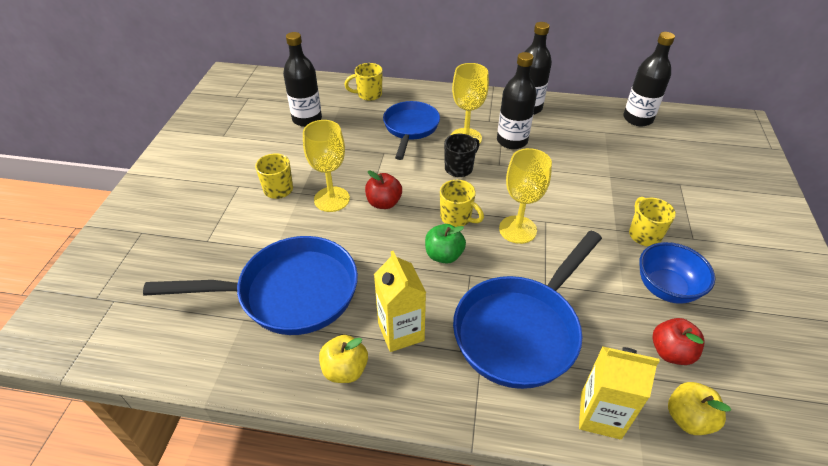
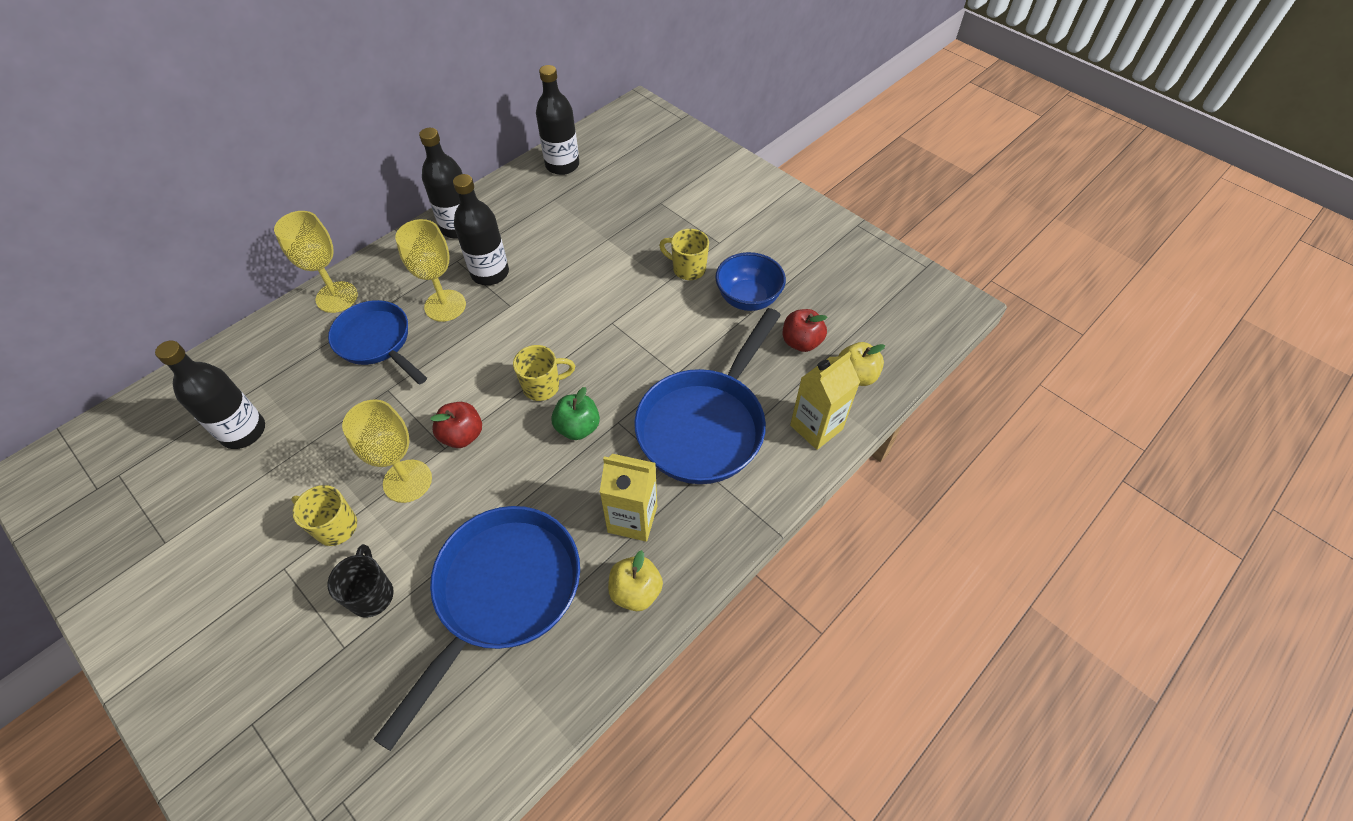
camera: 55 degrees left, 10 degrees up
(368, 95) = (273, 344): yellow mug -> none
(459, 168) = (481, 340): black mug -> black mug (372, 594)
(517, 229) = (601, 350): yellow goblet -> yellow goblet (337, 297)
(521, 330) = (705, 425): blue pan -> blue pan turned 45 degrees clockwise

